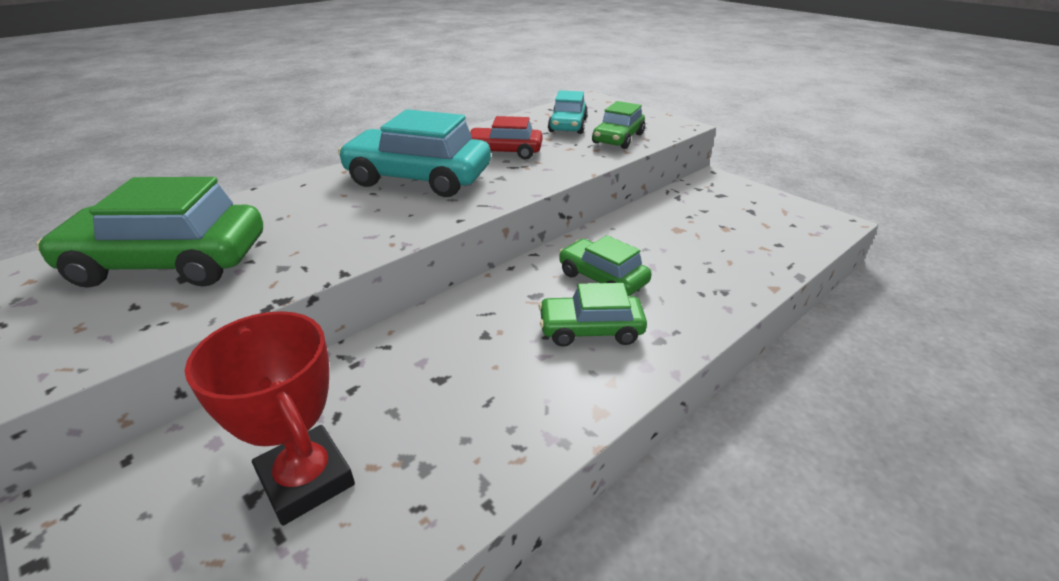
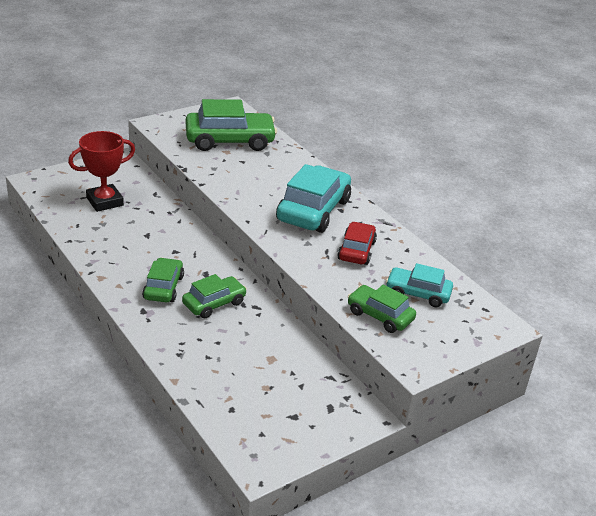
camera: 95 degrees right, 0 degrees up
(169, 263) = (230, 141): green car -> green car turned 75 degrees clockwise

